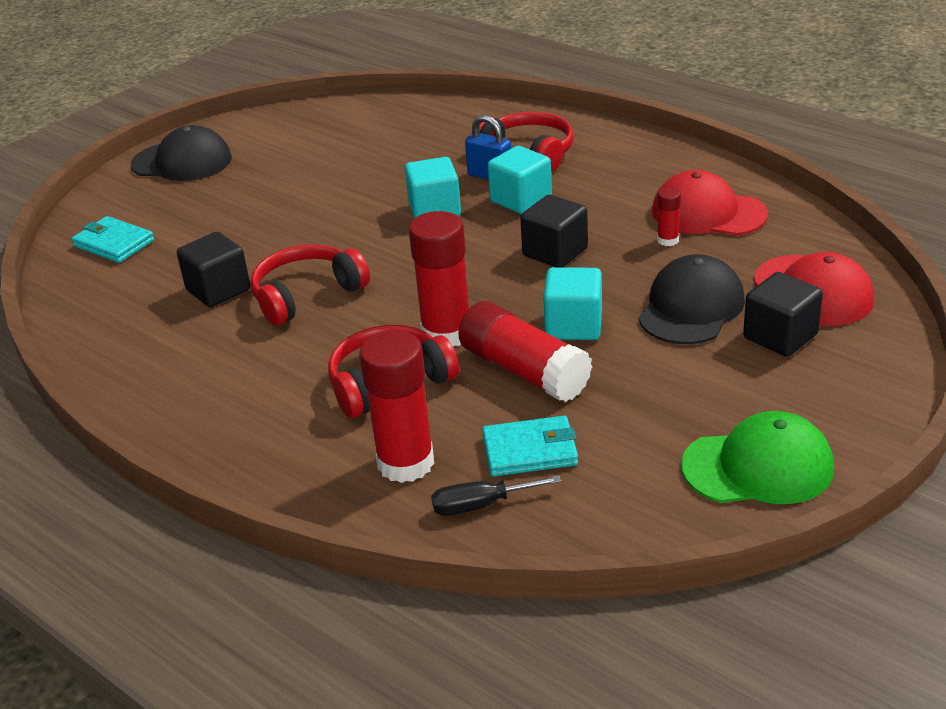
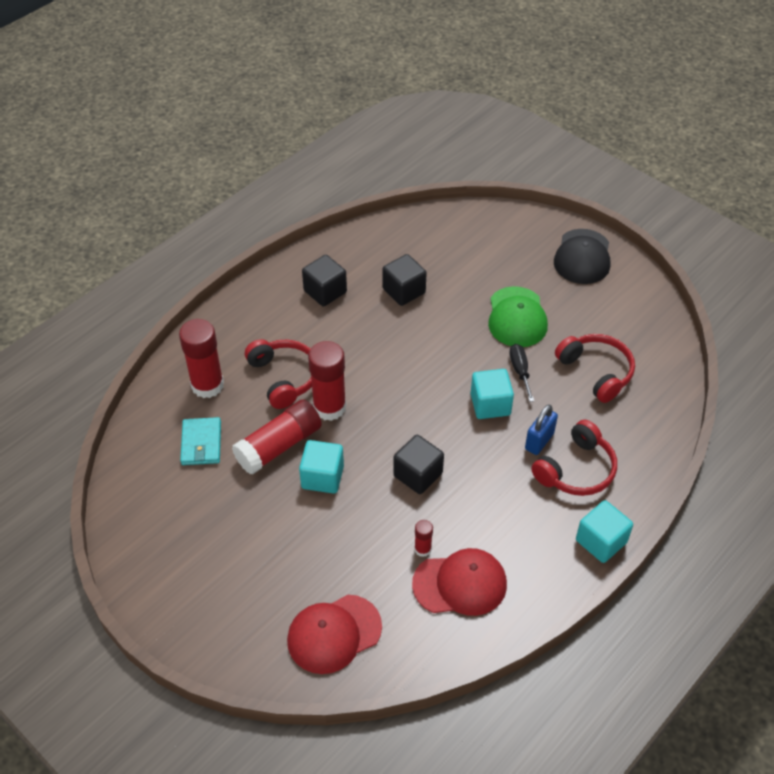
camera: 90 degrees right, 15 degrees up
(114, 243) = (470, 235): turquoise wallet -> none
(306, 295) = (389, 335): red headphones -> red headphones (596, 372)
(480, 505) = (162, 418): black screwdriver -> black screwdriver (520, 371)
(521, 200) = (498, 459): turquoise cube -> turquoise cube (601, 541)
(691, 307) = (329, 550): black cap -> none
(708, 213) = (460, 584): red cap -> red cap turned 60 degrees clockwise
(758, 467) = (153, 557): green cap -> green cap (517, 317)
(780, 336) = (282, 598): black cube -> black cube (325, 291)

